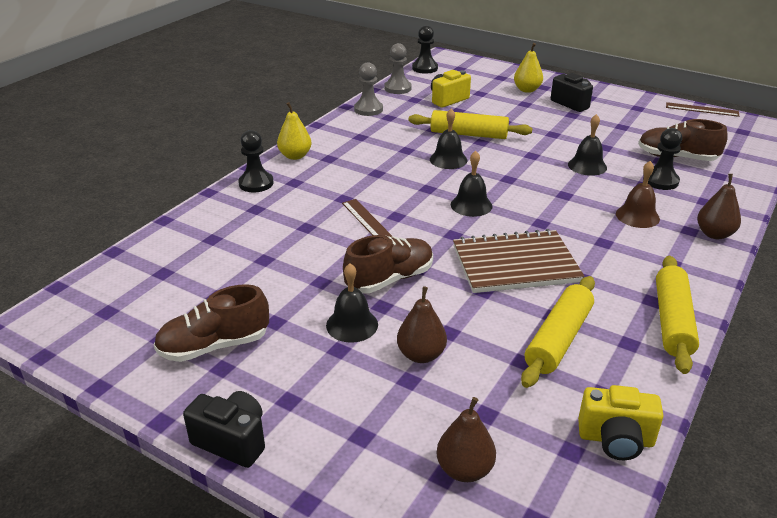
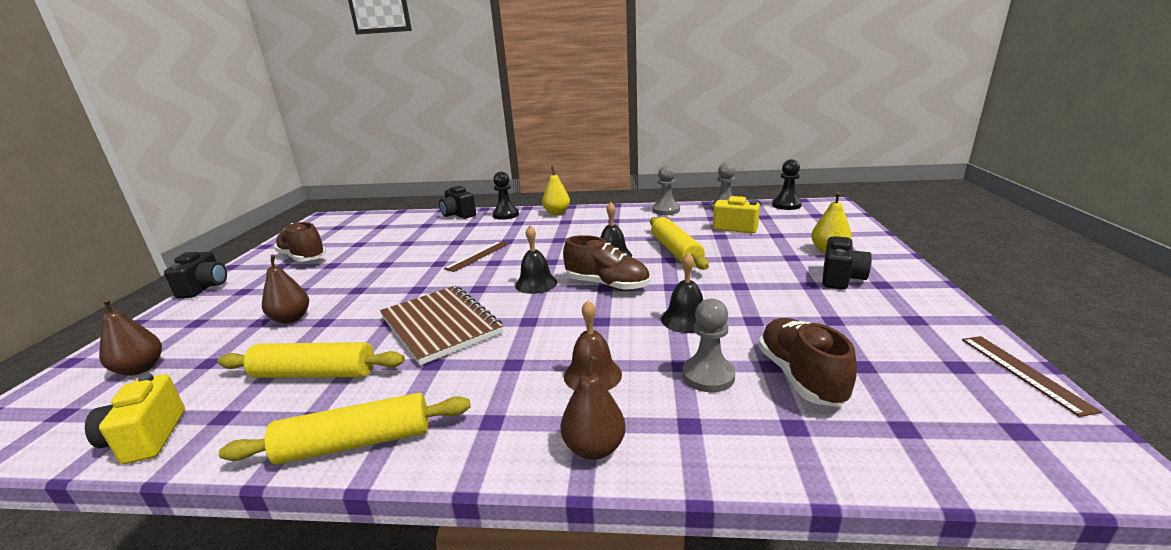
camera: 65 degrees right, 10 degrees down
(206, 211) = (458, 215): none -> black camera
(352, 325) = (330, 286): black bell -> none
(390, 279) = (395, 283): brown shoe -> brown shoe (607, 285)
(660, 181) = (708, 376): black pawn -> grey pawn

